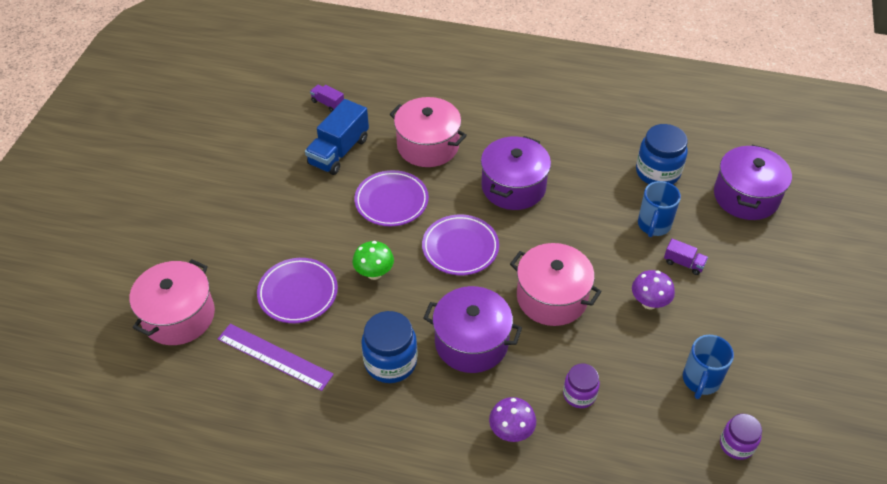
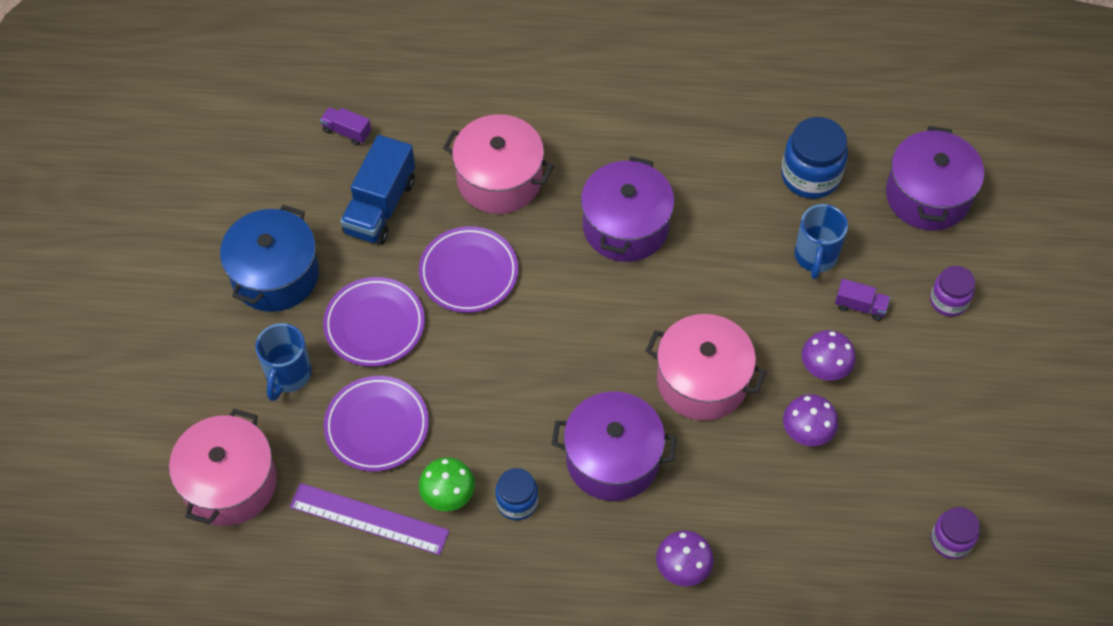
camera: 10 degrees left, 10 degrees up
(252, 184) = (275, 275): none -> blue pot
(374, 273) = (469, 382): green mushroom -> green mushroom (448, 496)
(390, 362) = (517, 502): blue jar -> blue jar, size x0.62
(460, 248) = (573, 328): purple plate -> purple plate (374, 325)
(579, 394) = (756, 507): purple jar -> purple jar (948, 301)
(628, 346) = (806, 433): none -> purple mushroom
(700, 381) = (899, 465): blue mug -> blue mug (288, 375)

